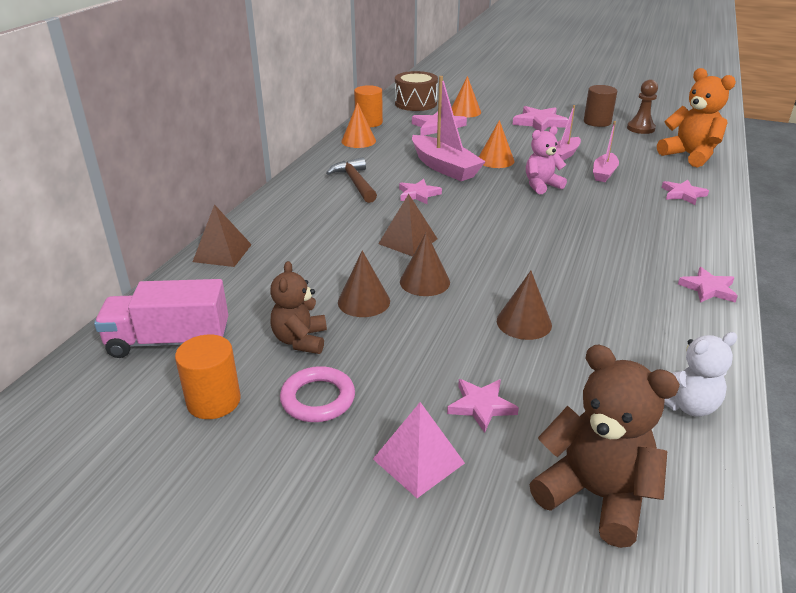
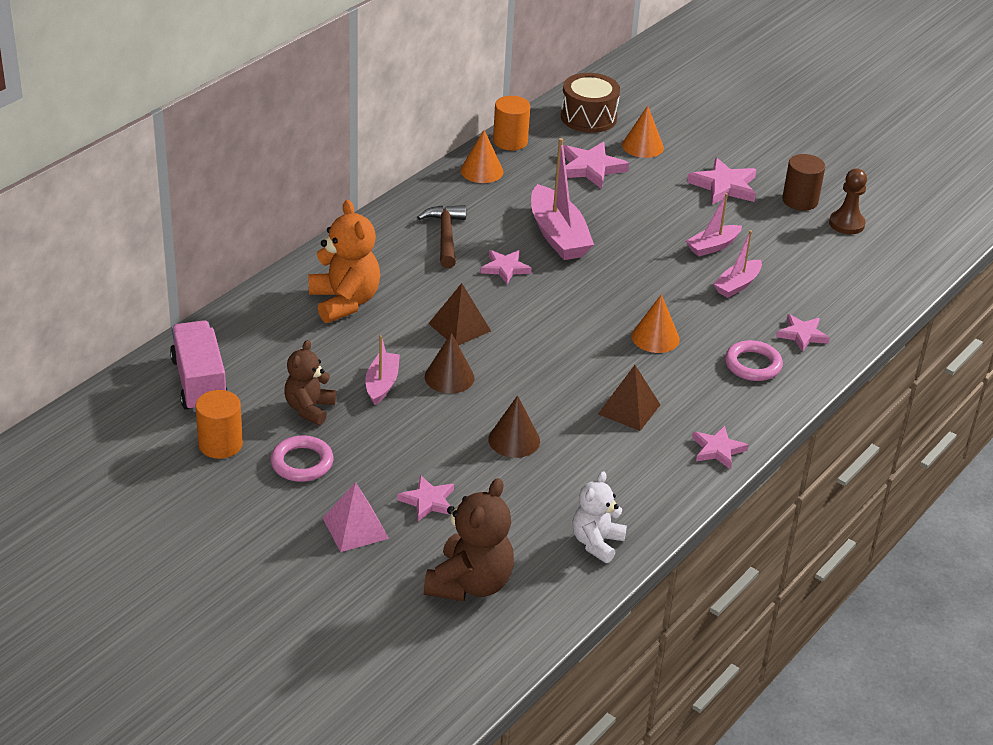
camera: 15 degrees right, 5 degrees up
(169, 341) = (199, 383): pink truck -> pink truck turned 60 degrees clockwise
(222, 253) = (273, 299): brown pyramid -> brown pyramid (629, 409)
(364, 301) = (382, 384): brown cone -> pink boat
(495, 160) = (624, 237): orange cone -> orange cone (655, 337)
(541, 185) = (650, 286): pink teddy bear -> none
(595, 495) = (470, 584): brown teddy bear -> brown teddy bear turned 60 degrees clockwise
(668, 220) = (753, 365): none -> pink ring
(686, 405) = (596, 543): white teddy bear -> white teddy bear turned 120 degrees clockwise
(690, 155) = (867, 281): orange teddy bear -> orange teddy bear (344, 302)

